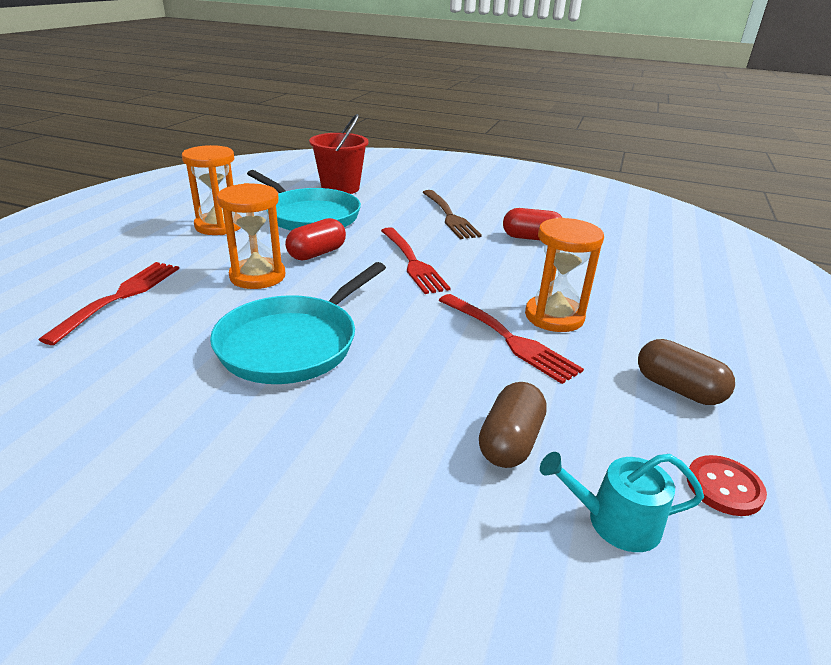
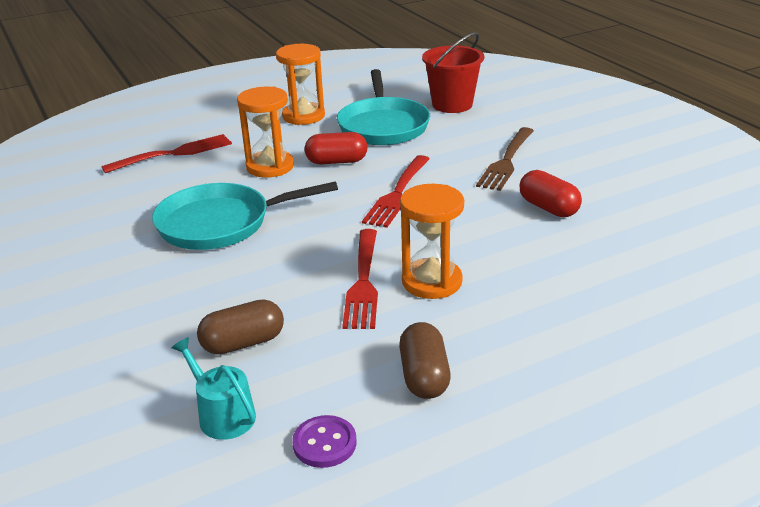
camera: 45 degrees right, 0 degrees up
(724, 487) = (324, 443): red button -> purple button

